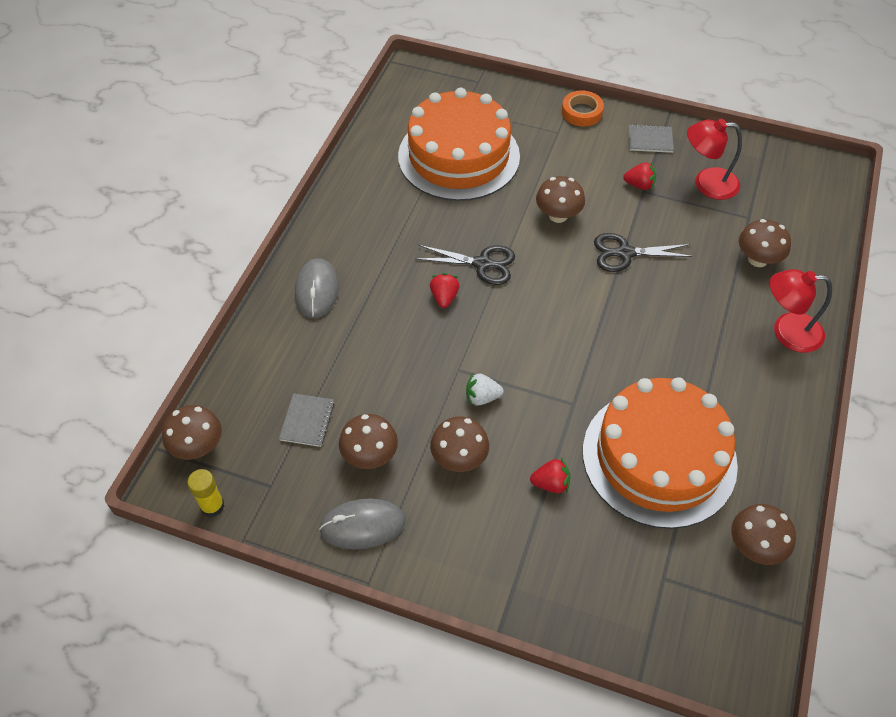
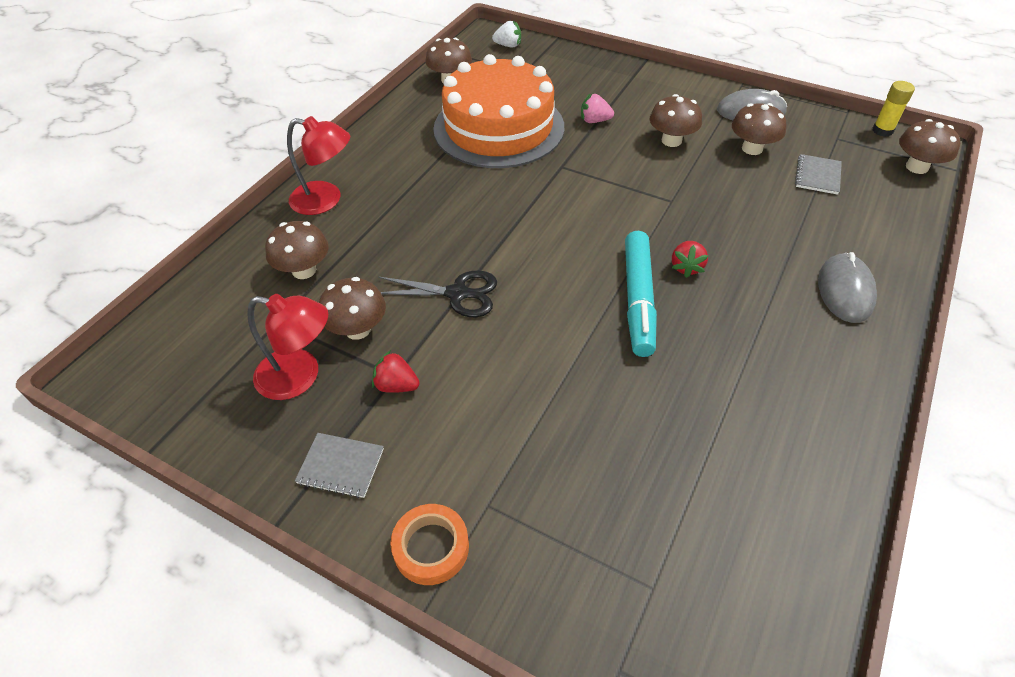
camera: 170 degrees left, 5 degrees down
(458, 156) = (664, 474): orange cake -> none
(482, 264) = (638, 300): black scissors -> turquoise marker
(482, 397) = (648, 178): white strawberry -> white strawberry (508, 45)
(551, 483) = (594, 121): red strawberry -> pink strawberry
(558, 215) = (527, 352): brown mushroom -> brown mushroom (357, 329)

